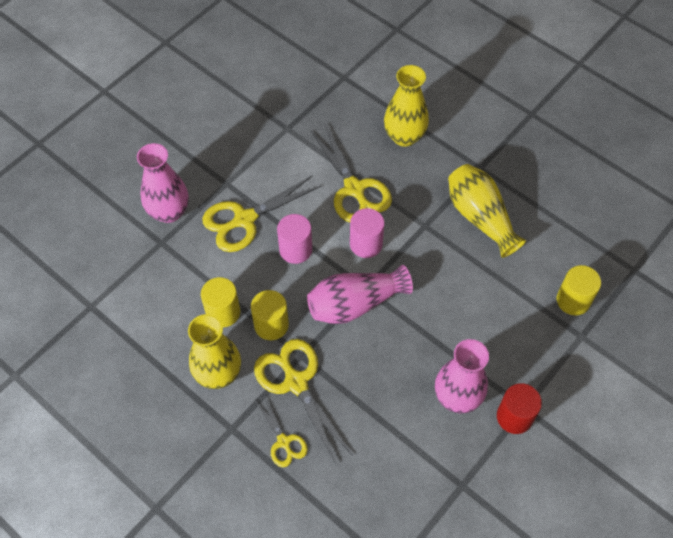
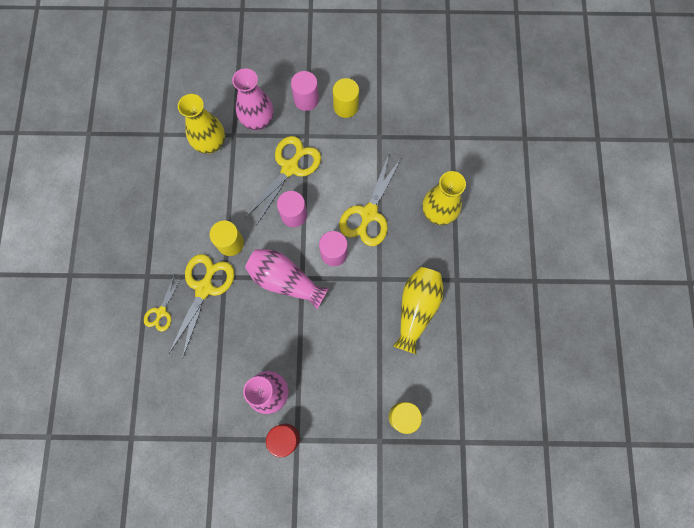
camera: 50 degrees right, 15 degrees up
(190, 158) = (306, 99): none -> pink cylinder
(218, 374) = (175, 240): yellow vase -> yellow vase (211, 144)
(223, 312) = (216, 209): yellow cylinder -> yellow cylinder (346, 106)
(245, 219) = (290, 168): yellow scissors -> yellow scissors turned 105 degrees clockwise

